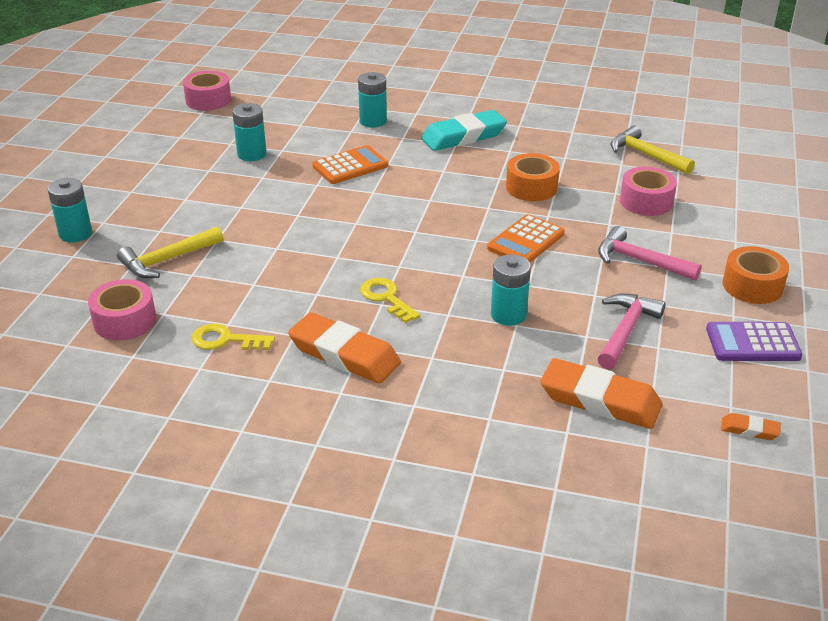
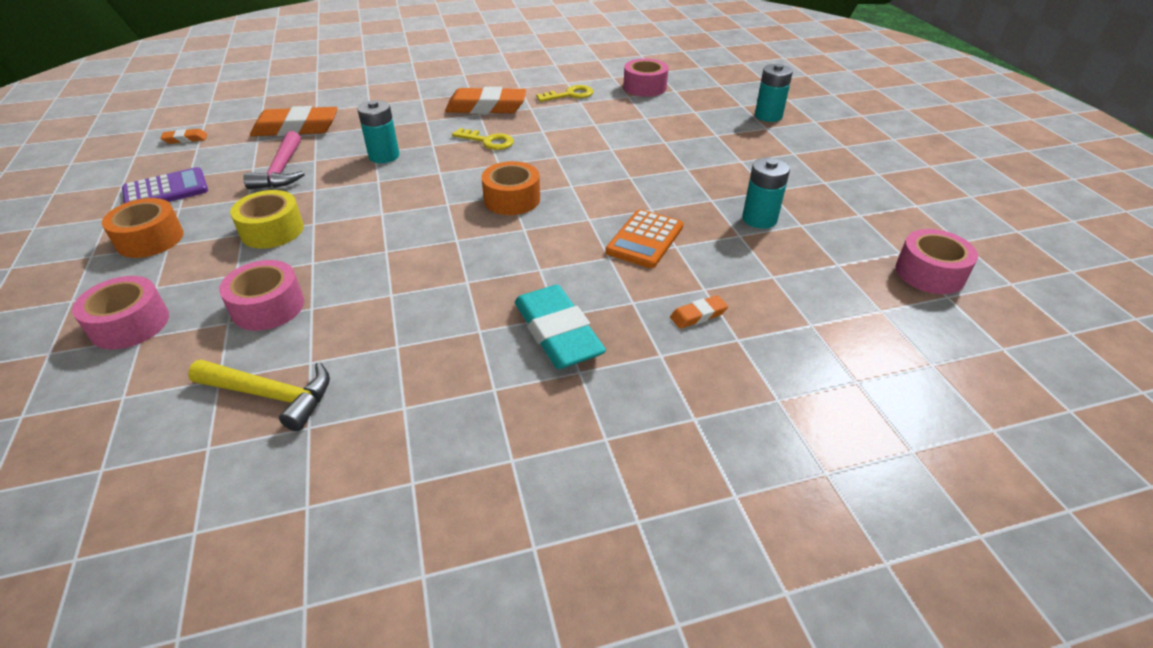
camera: 150 degrees right, 5 degrees up
(167, 260) = (676, 120): yellow hammer -> none
(373, 121) = (698, 315): turquoise battery -> orange eraser
(463, 136) = (557, 333): turquoise eraser -> turquoise eraser turned 60 degrees counterclockwise
(526, 241) = (397, 216): orange calculator -> none
(531, 187) = (420, 280): orange tape -> orange tape (512, 199)
(640, 261) = (272, 230): pink hammer -> yellow tape
(746, 218) = (130, 324): none -> pink tape

